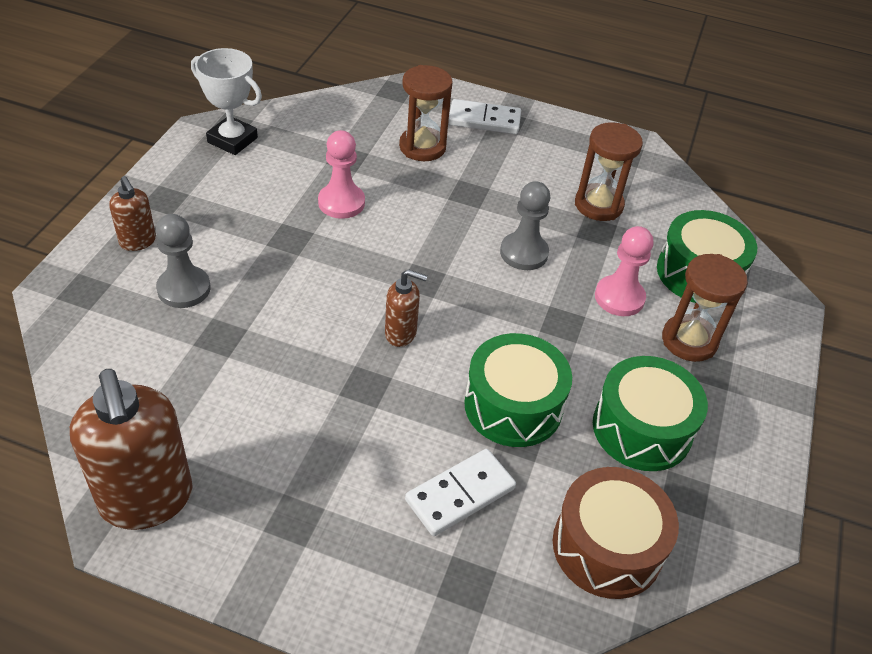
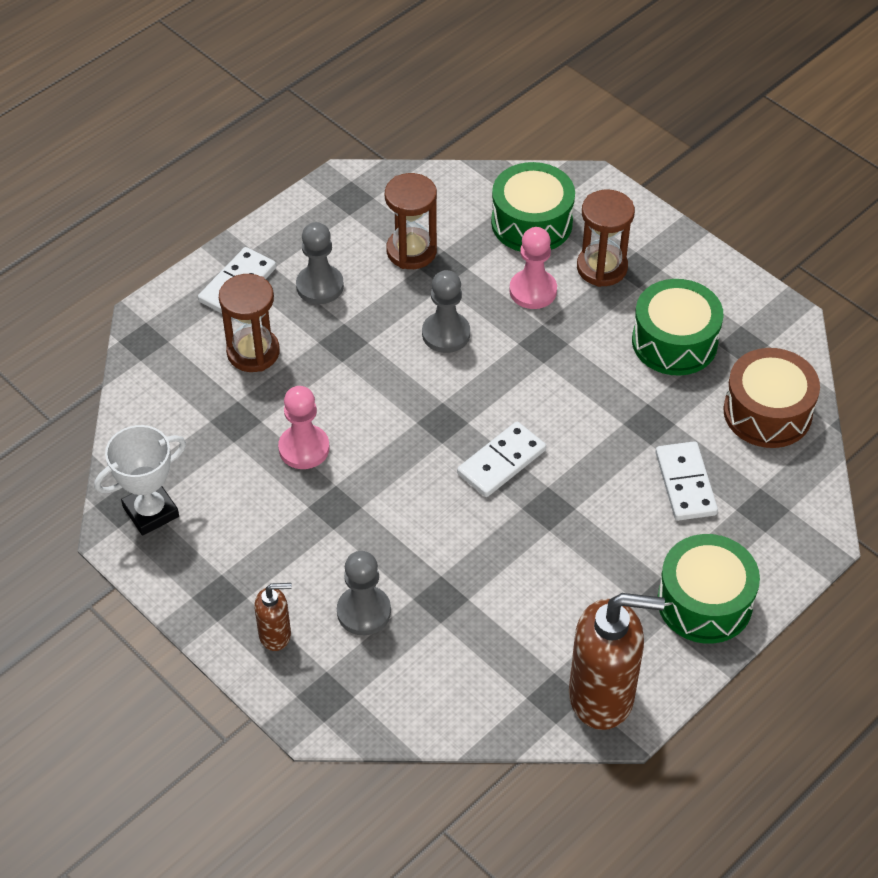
camera: 60 degrees left, 5 degrees up
(401, 333) = (501, 462): brown soap dispenser -> white domino
(513, 406) = (615, 414): green drum -> green drum (704, 602)
(517, 163) = (320, 286): none -> grey pawn

